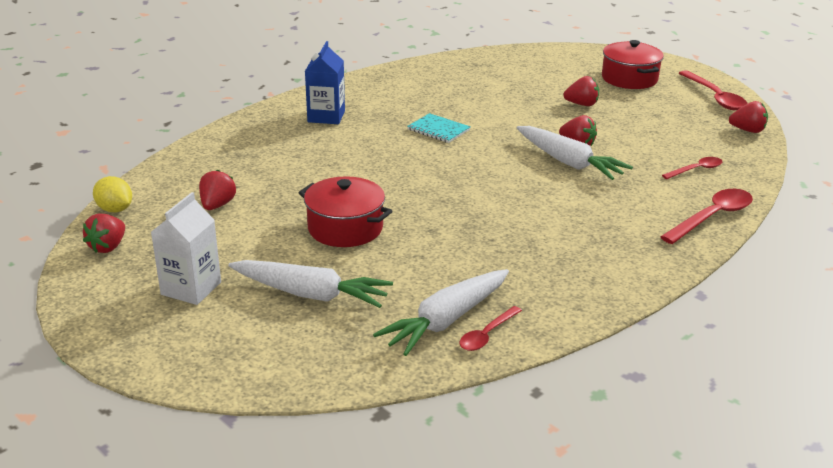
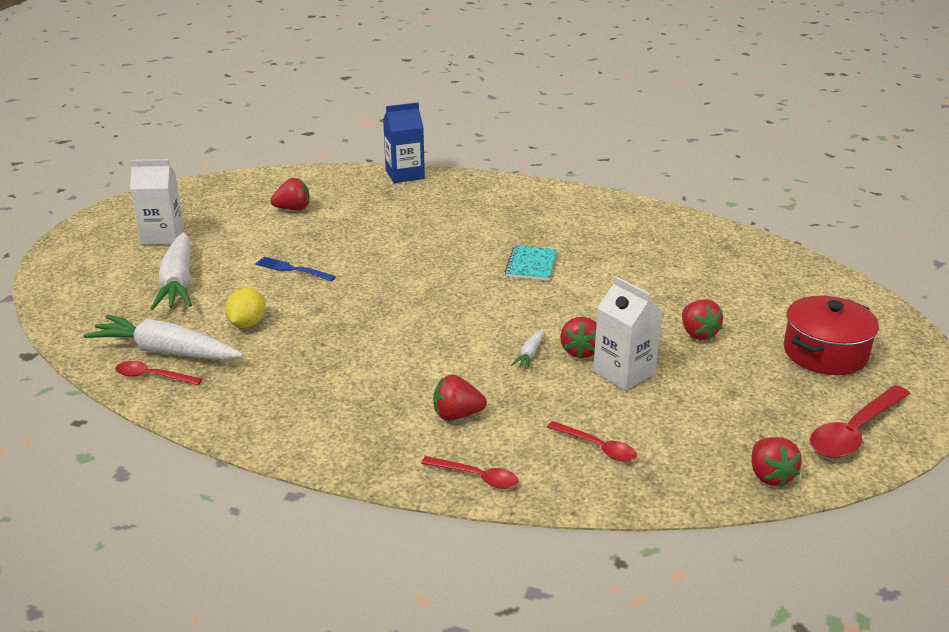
camera: 65 degrees right, 0 degrees up
(108, 247) = (203, 191): red strawberry -> red strawberry (457, 415)
(115, 209) = (259, 177): yellow lemon -> yellow lemon (247, 324)
(326, 116) = (500, 206): blue carton -> blue carton (405, 174)
(345, 228) = (293, 269): red pot -> blue fork
(568, 162) = (530, 354): white carrot -> white carrot, size x0.43
(613, 139) = (624, 372): none -> white carton
(712, 217) = (476, 477): red spoon -> red spoon, size x0.59

